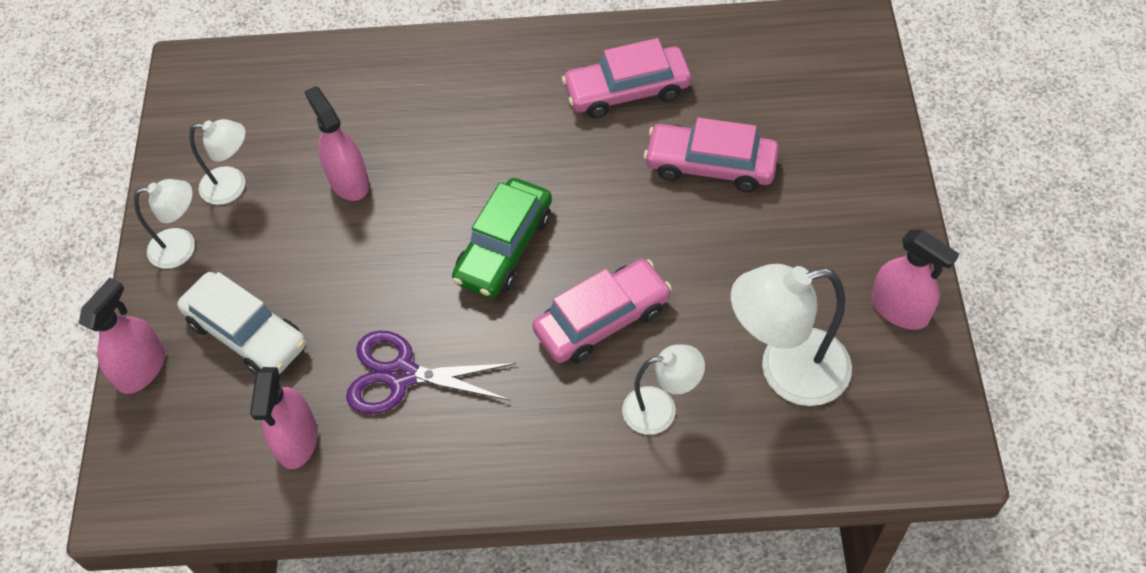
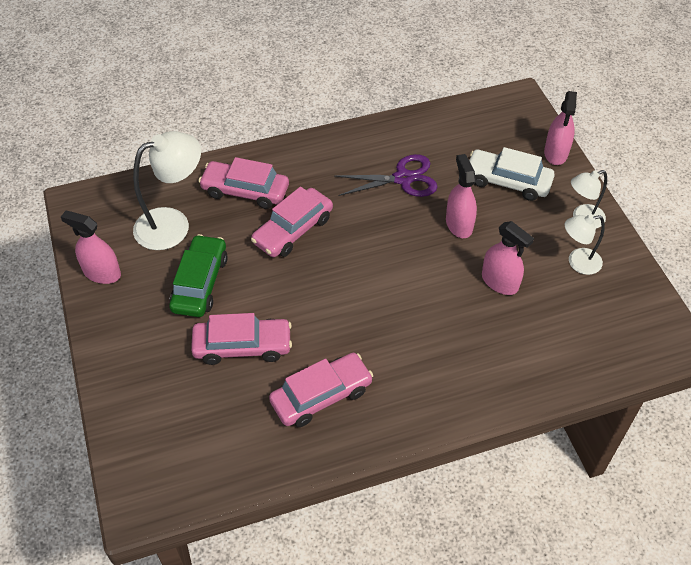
camera: 160 degrees right, 5 degrees down
(297, 440) = (445, 139): pink spray bottle -> pink spray bottle (459, 224)
(504, 247) = (371, 260): green car -> green car (200, 283)
(661, 409) = (245, 191): white lamp -> pink car

